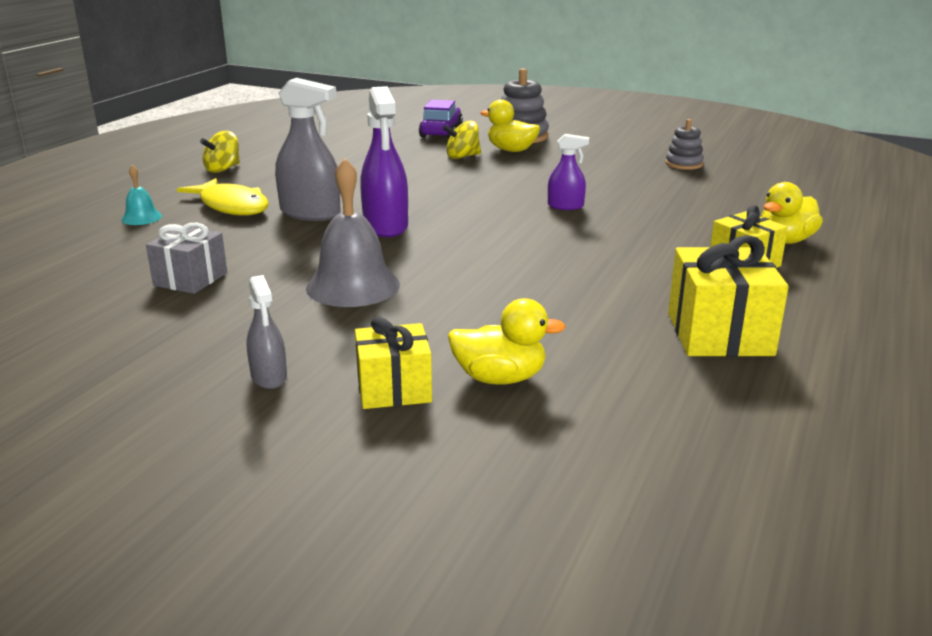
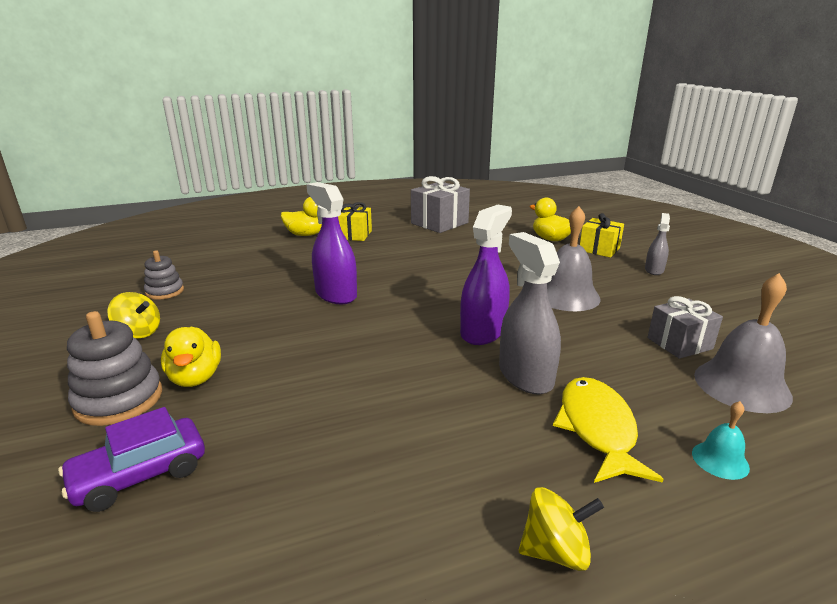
camera: 135 degrees left, 0 degrees up
(123, 263) = (742, 385): none -> grey bell
(462, 157) = (255, 393): yellow spinning top -> yellow spinning top (139, 332)
(565, 206) = (336, 294): purple spray bottle -> purple spray bottle, size x1.78
(719, 334) = (439, 223): yellow gift -> grey gift

